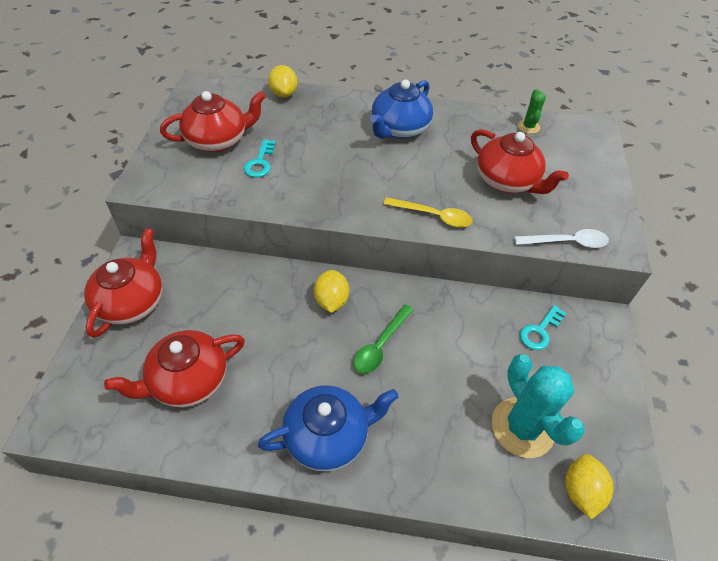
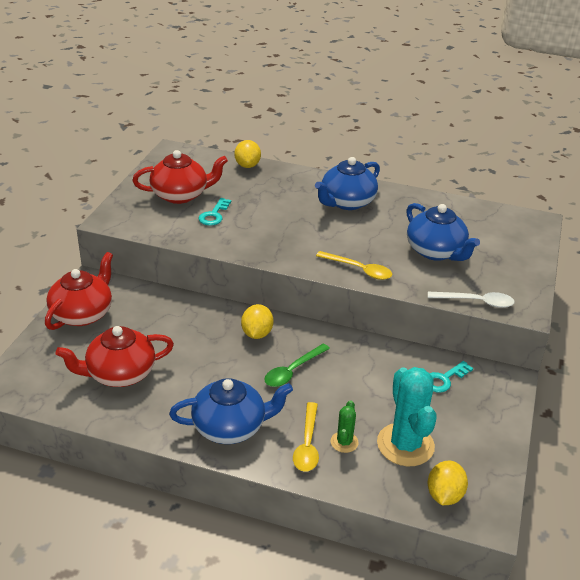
camera: 10 degrees right, 15 degrees down
(418, 446) = (307, 444): none -> yellow spoon
(507, 181) = (436, 251): red teapot -> blue teapot
(528, 127) = (471, 212): green cactus -> green cactus (344, 442)

